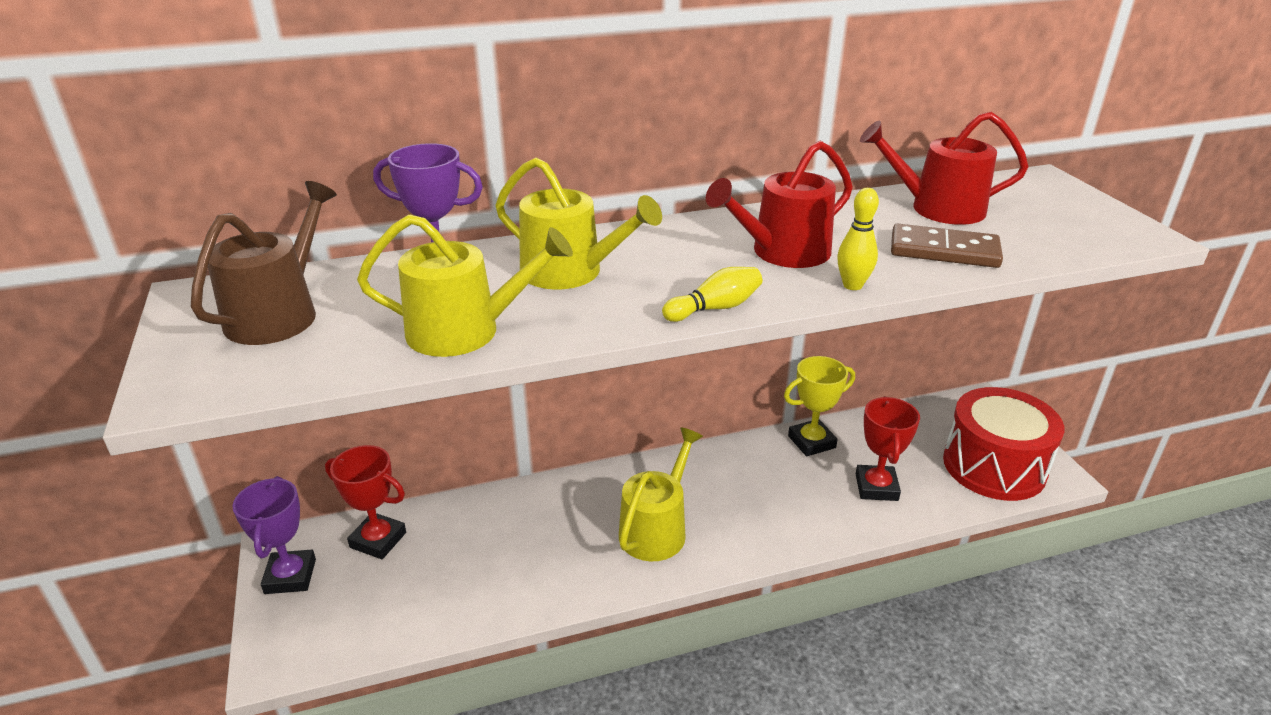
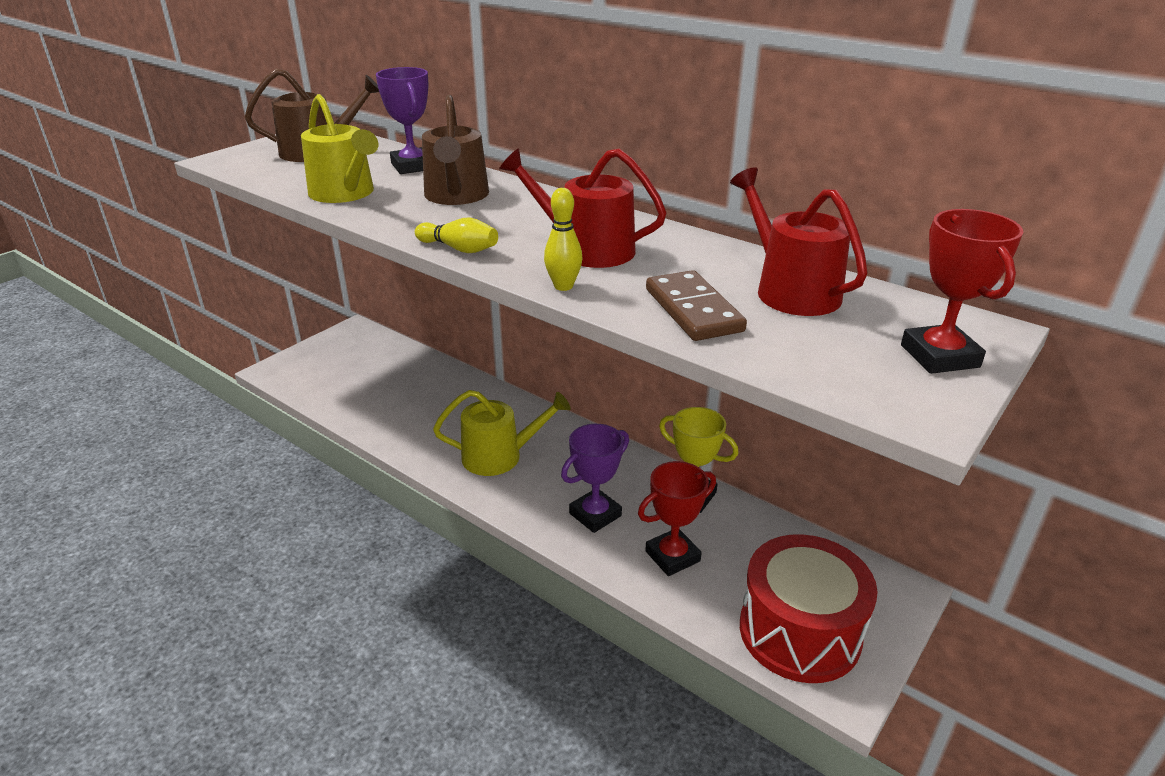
camera: 55 degrees right, 0 degrees up
(290, 576) = (336, 344): purple trophy -> purple trophy (595, 514)
(378, 540) = (388, 356): red trophy -> red trophy (939, 356)
(570, 272) = (456, 196): yellow watering can -> brown watering can

